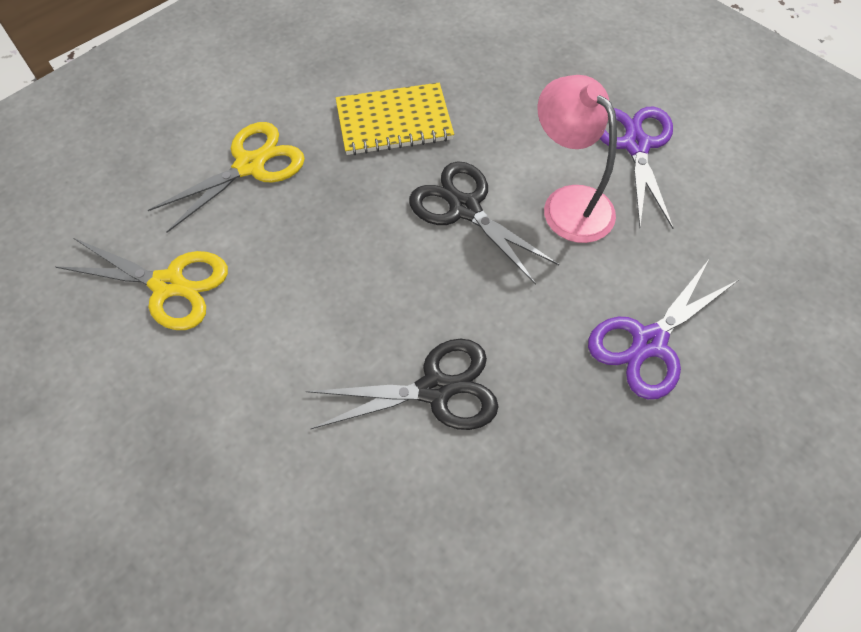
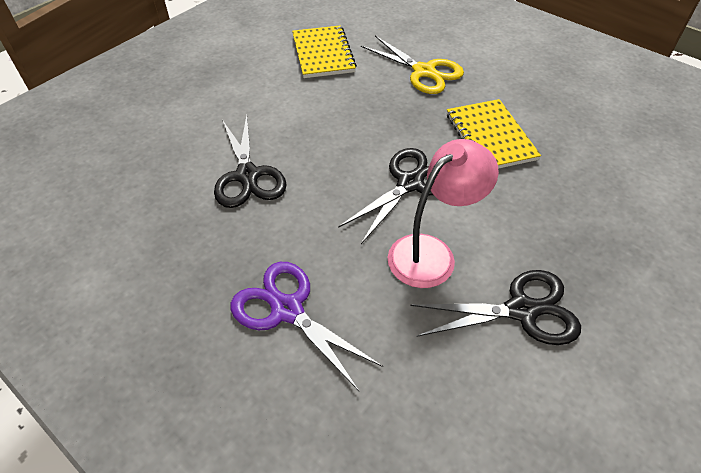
camera: 85 degrees right, 10 degrees down
(168, 285) = (323, 54): yellow scissors -> yellow notebook
(635, 145) = (521, 310): purple scissors -> black scissors

